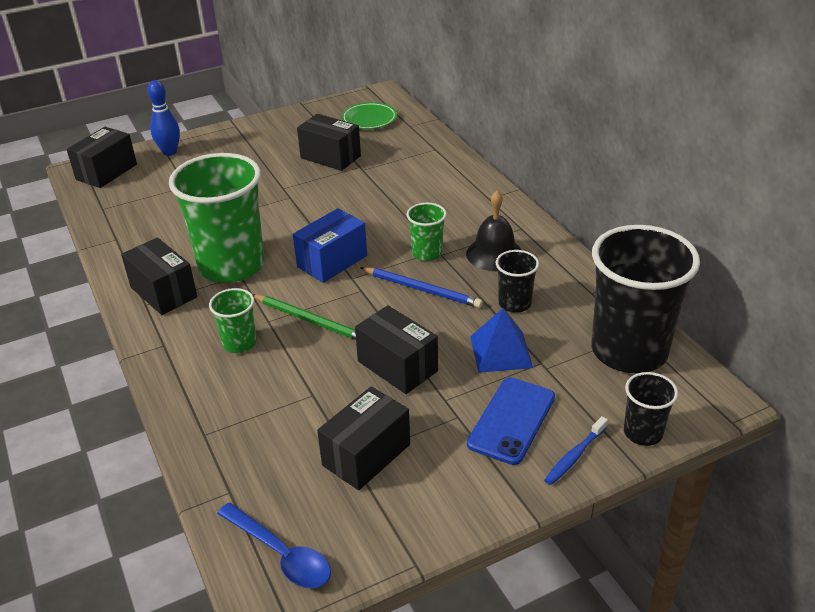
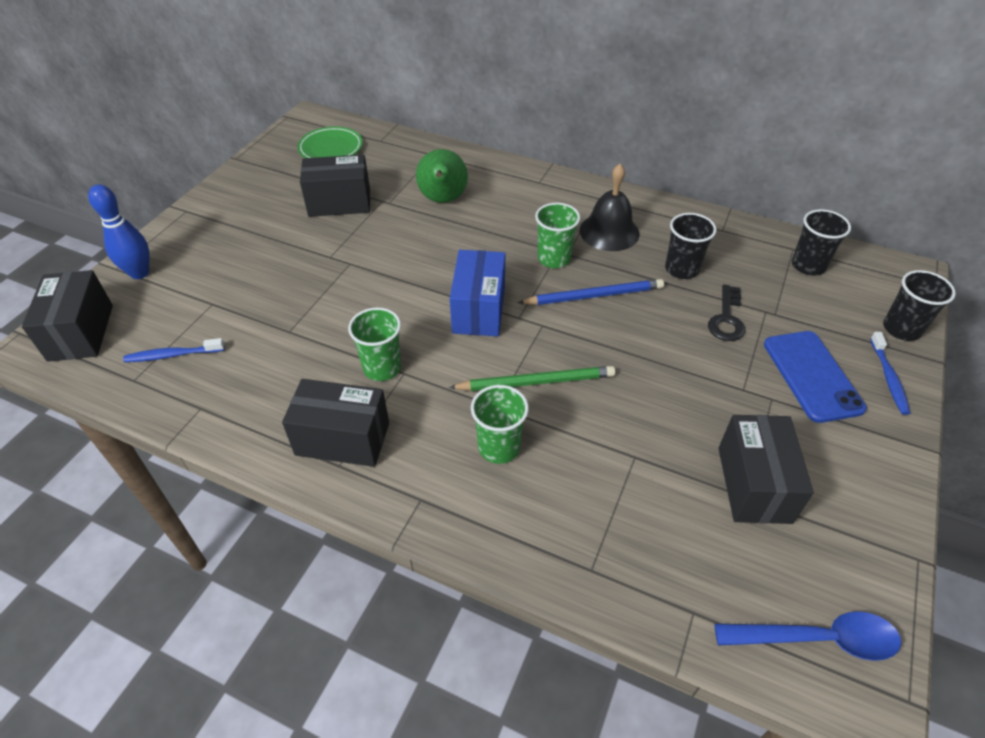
camera: 40 degrees left, 10 degrees up
(135, 205) = (173, 355): none -> blue toothbrush
(231, 266) = (382, 367): green cup -> green cup, size x0.46
(397, 366) = (668, 381): black box -> none
(401, 182) = (443, 200): none -> green pear
(500, 351) = (726, 318): blue pyramid -> black key
(629, 351) = (808, 265): black cup -> black cup, size x0.46

